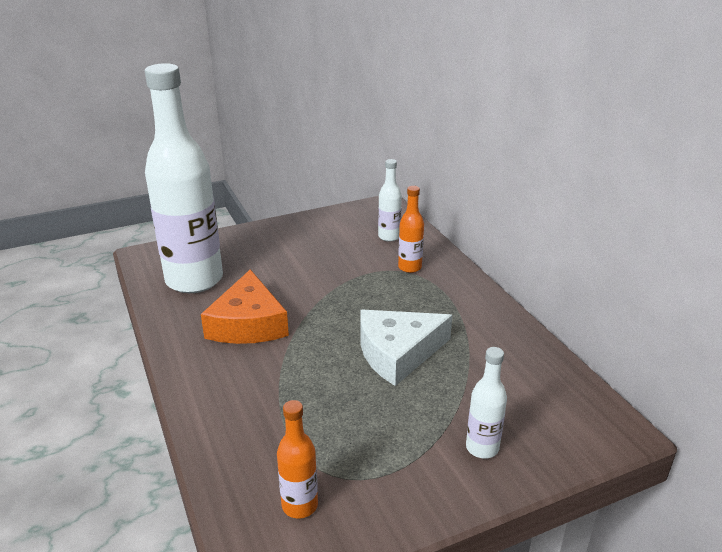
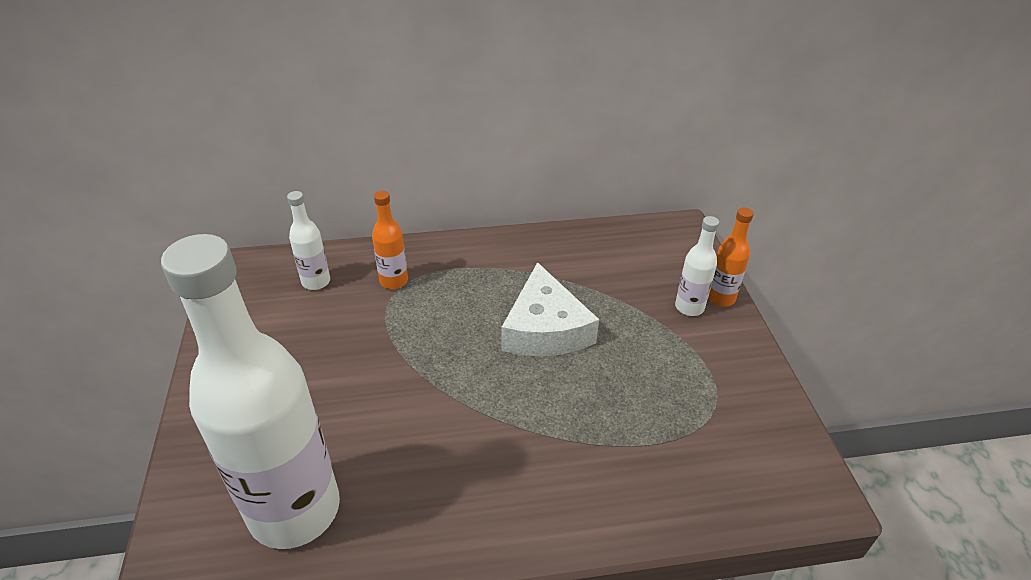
camera: 75 degrees left, 10 degrees up
(248, 323) = (437, 454): orange cheese -> none
(299, 505) = (747, 449): orange bottle -> orange bottle (720, 298)

